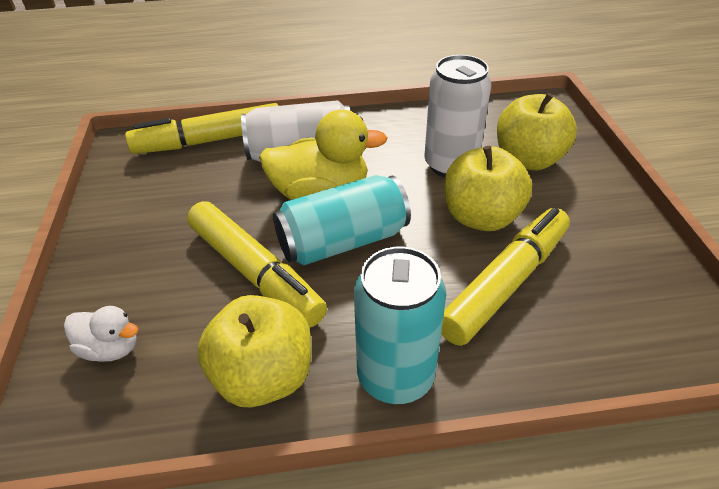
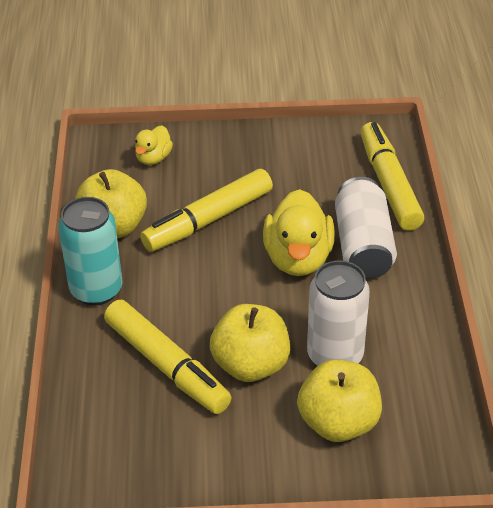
camera: 95 degrees right, 0 degrees up
(111, 348) = (153, 158): white duck -> yellow duck
(343, 241) = (234, 270): turquoise can -> none

